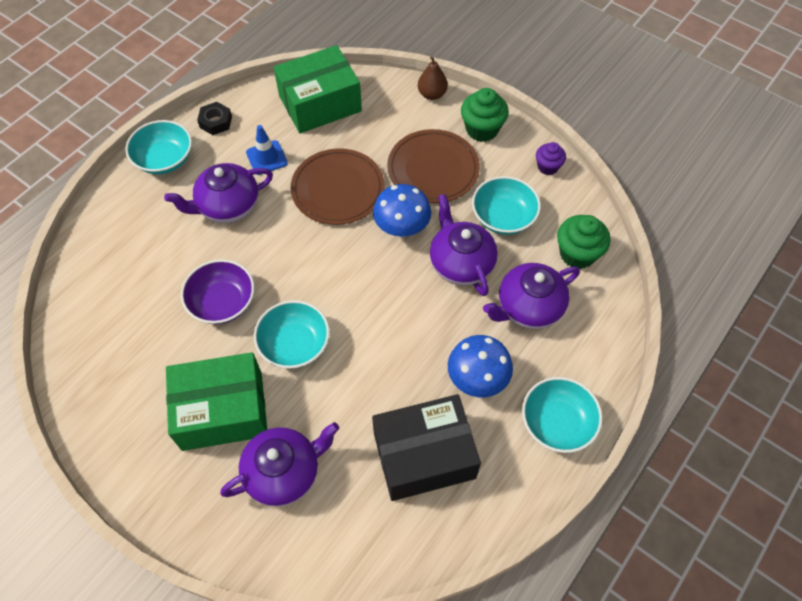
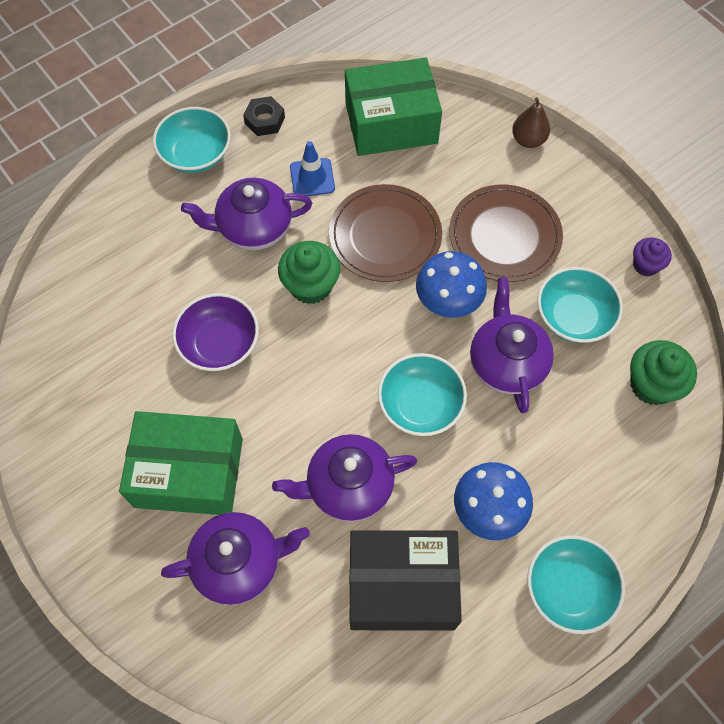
camera: 15 degrees right, 5 degrees up
(294, 344) = (288, 414): turquoise bowl -> turquoise bowl (420, 404)
(482, 129) = (577, 198): green cupcake -> green cupcake (310, 286)
(528, 307) = (573, 438): purple teapot -> purple teapot (348, 486)

